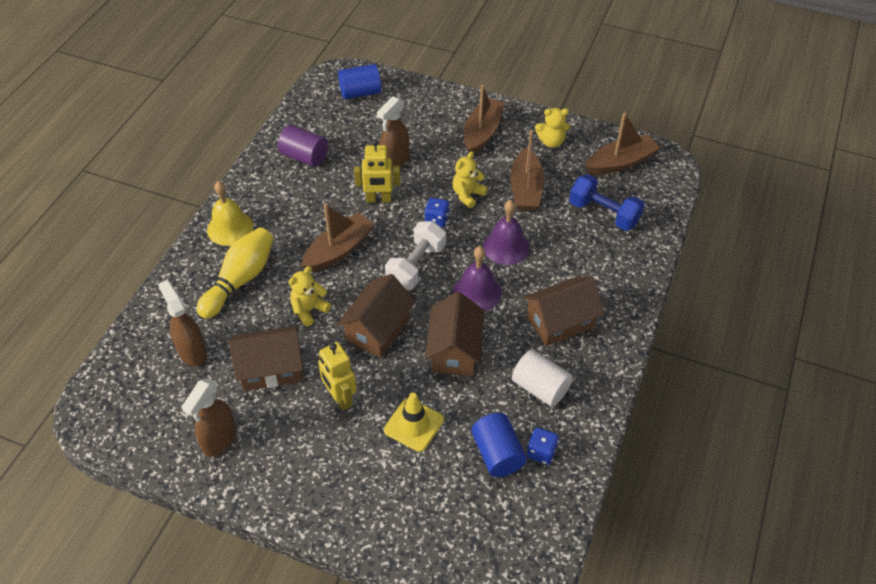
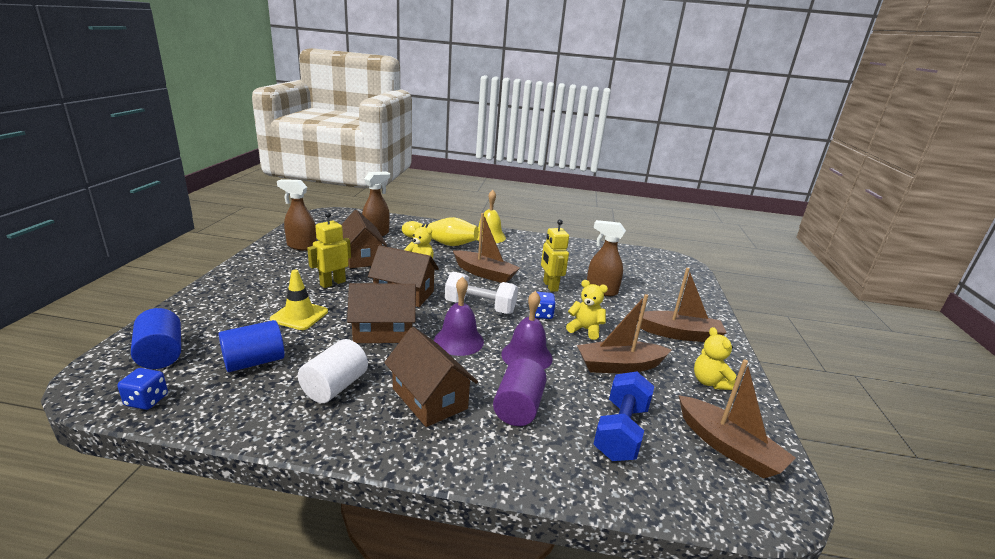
camera: 75 degrees right, 25 degrees down
(304, 157) = (576, 255): purple cylinder -> purple cylinder (518, 407)
(360, 93) = (668, 271): blue cylinder -> blue cylinder (161, 354)
(541, 452) = (248, 390): blue dice -> blue dice (147, 400)

